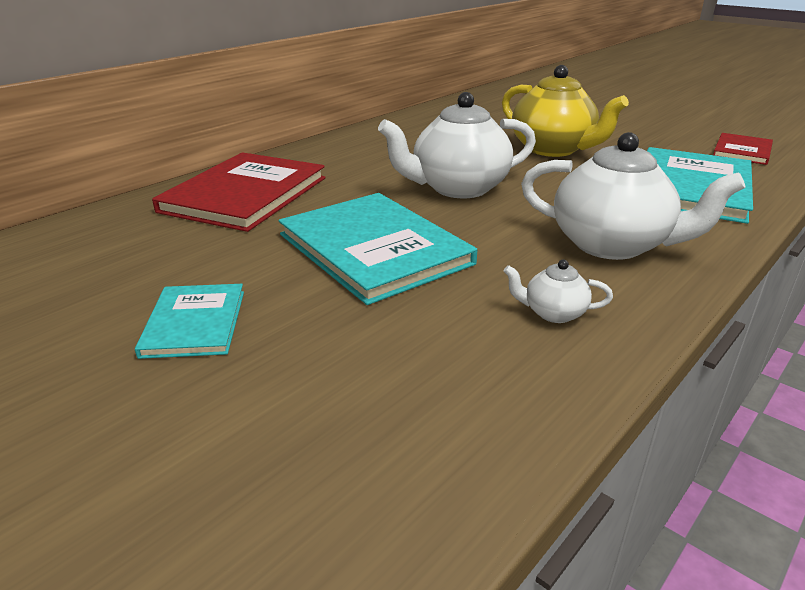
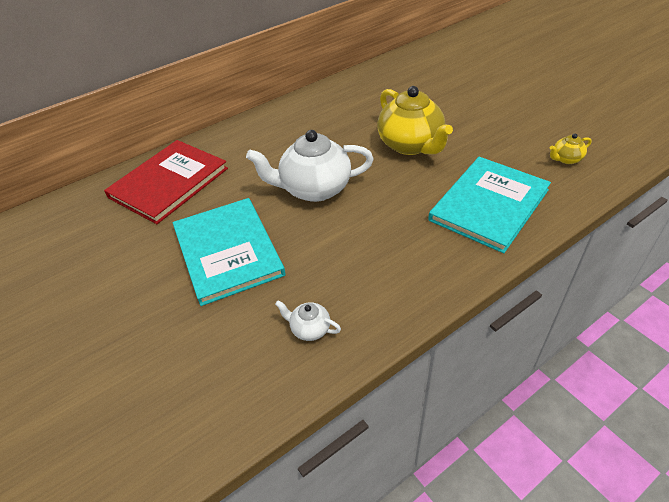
camera: 15 degrees right, 15 degrees up
(194, 323) = (99, 308): turquoise book -> none
(611, 245) = (387, 266): white teapot -> none
(742, 151) = (566, 159): red book -> yellow teapot

